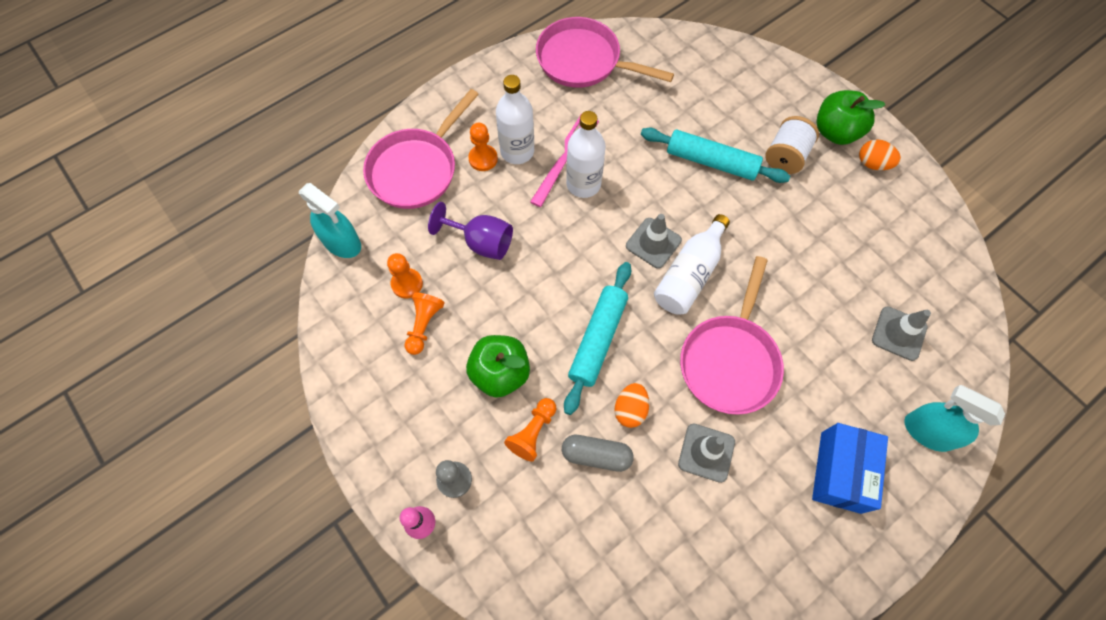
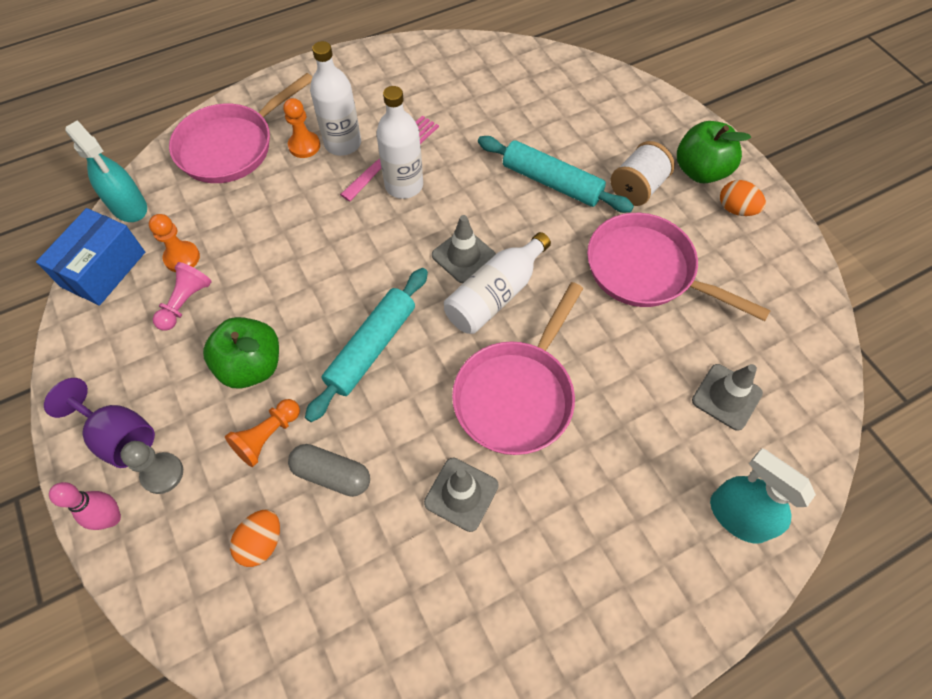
camera: 10 degrees right, 5 degrees down
(424, 325) = (185, 303): orange pawn -> pink pawn
(481, 242) = (275, 227): purple goblet -> purple goblet (119, 436)
(583, 61) = (440, 66): pink pan -> pink pan (646, 270)
(630, 409) = (386, 430): orange egg -> orange egg (262, 542)
(840, 472) = (618, 545): blue box -> blue box (104, 269)

